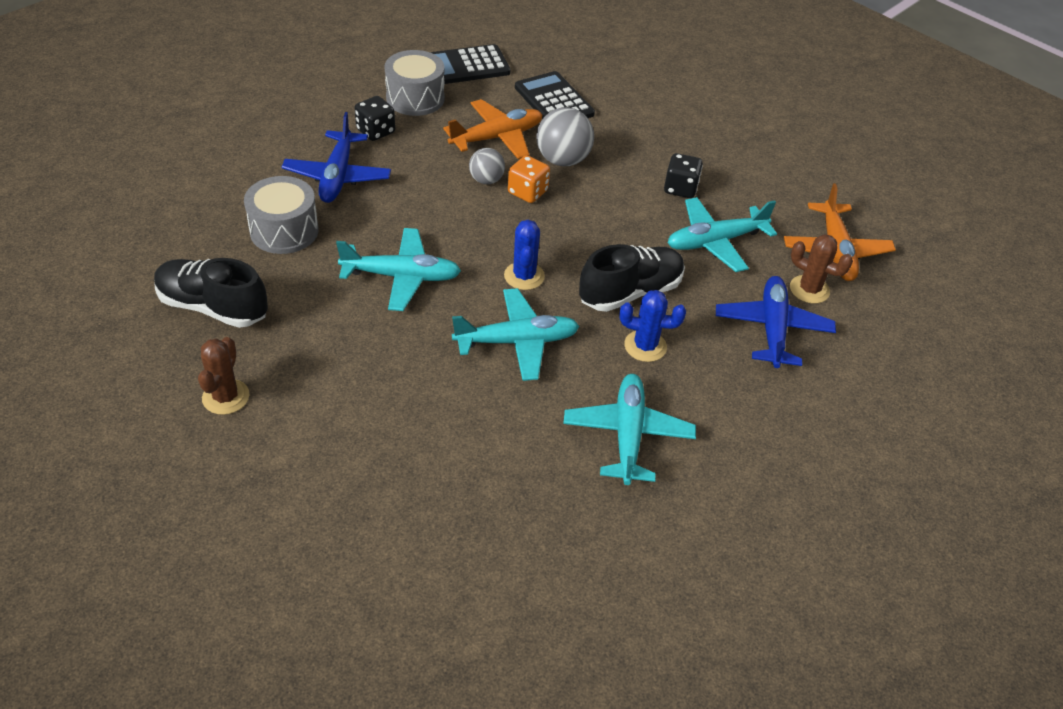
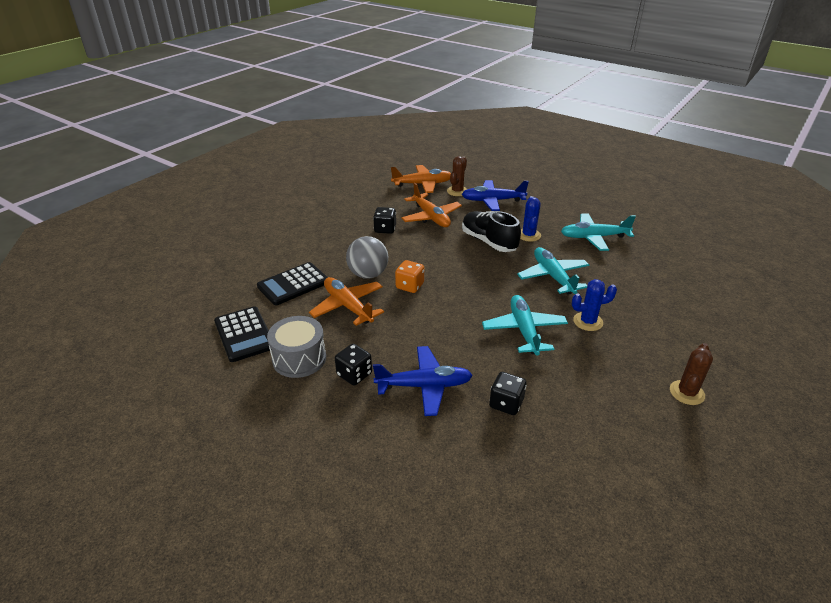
camera: 95 degrees left, 10 degrees down
(213, 307) = (612, 424): black shoe -> none
(226, 397) = (687, 393): brown cactus -> brown cactus turned 60 degrees counterclockwise
(284, 231) = (506, 403): grey drum -> black dice
(486, 180) = (402, 305): grey ball -> none
(524, 276) = (495, 279): blue cactus -> blue cactus (588, 322)
(715, 242) = (431, 217): turquoise plane -> orange plane

